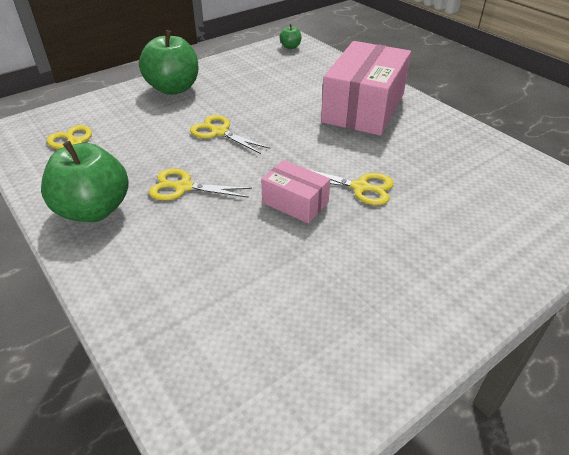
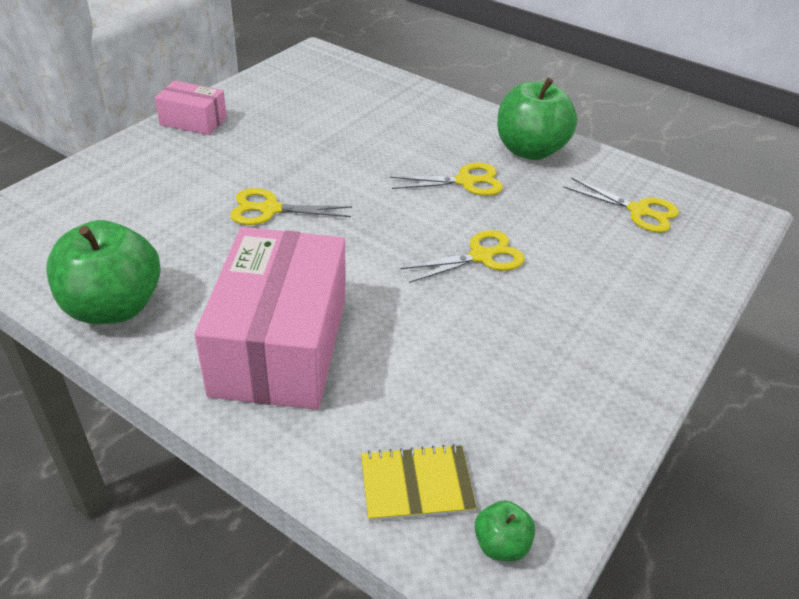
camera: 160 degrees right, 0 degrees up
(173, 88) = (624, 331): green apple -> green apple (114, 307)
(219, 132) = (481, 256): yellow scissors -> yellow scissors turned 45 degrees counterclockwise
(295, 202) = (339, 183): pink box -> pink box (193, 121)
(314, 61) = (416, 484): none -> yellow notebook

